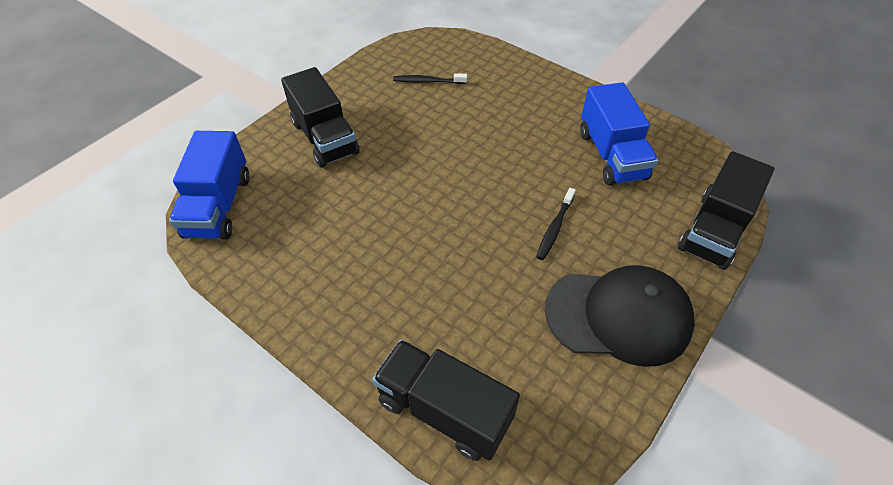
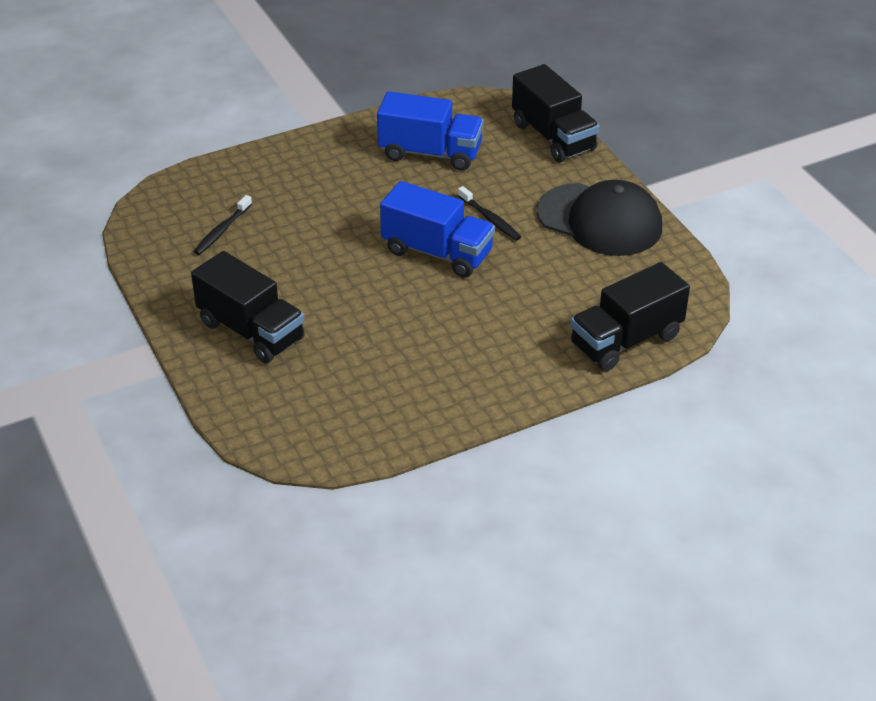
camera: 65 degrees left, 10 degrees down
(219, 206) = (296, 433): blue truck -> blue truck (437, 252)
(325, 138) = (251, 331): black truck -> black truck turned 45 degrees clockwise
(618, 316) = (600, 220): black cap -> black cap turned 90 degrees clockwise

